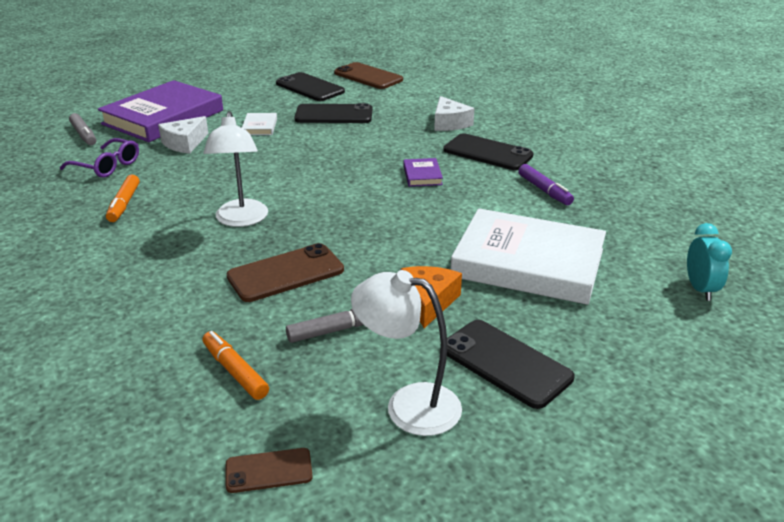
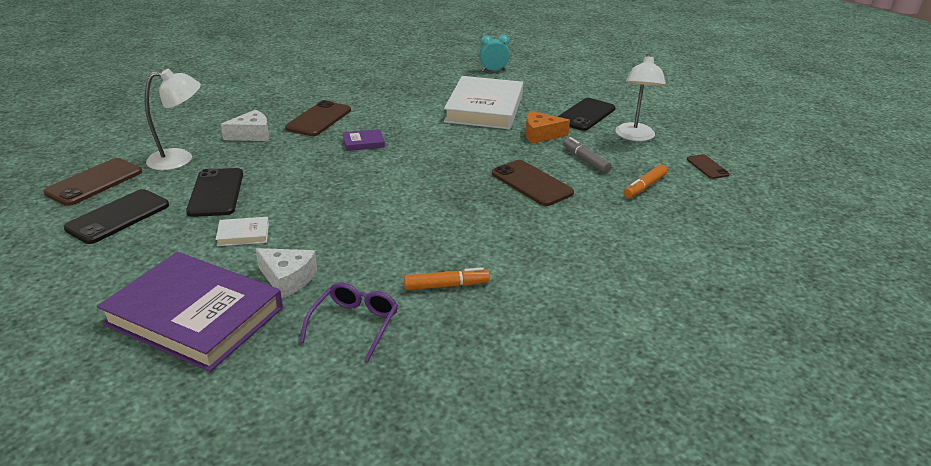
camera: 100 degrees left, 0 degrees up
(84, 135) = (249, 378): grey marker -> none
(241, 220) = (459, 213): white lamp -> white lamp (180, 159)
(487, 153) = (319, 119): black phone -> brown phone
(544, 190) = (384, 101): purple marker -> none

